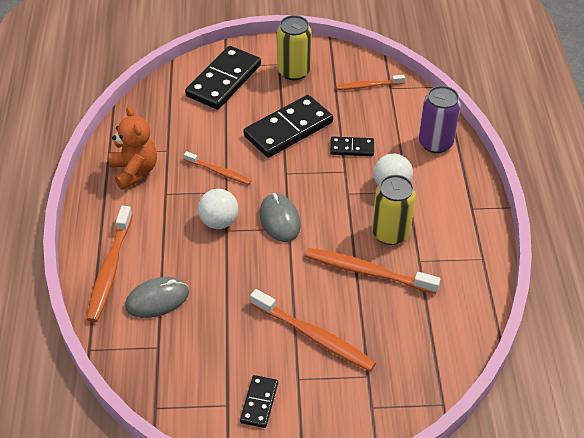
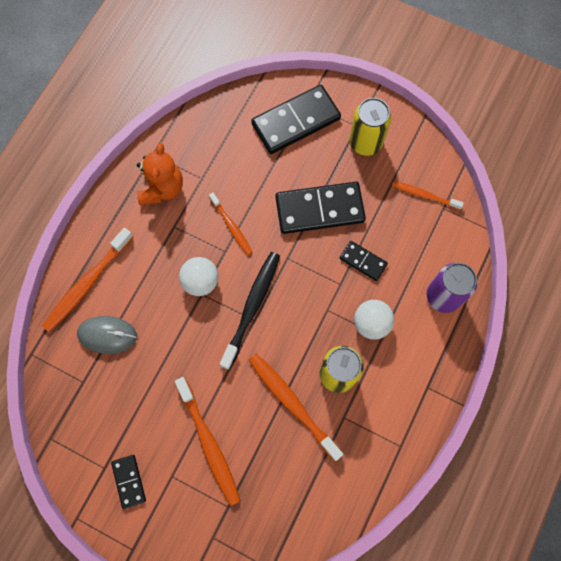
camera: 30 degrees right, 25 degrees up
(259, 403) = (129, 481): black domino -> black domino turned 60 degrees counterclockwise
(279, 220) = (252, 307): grey mouse -> black toothbrush

